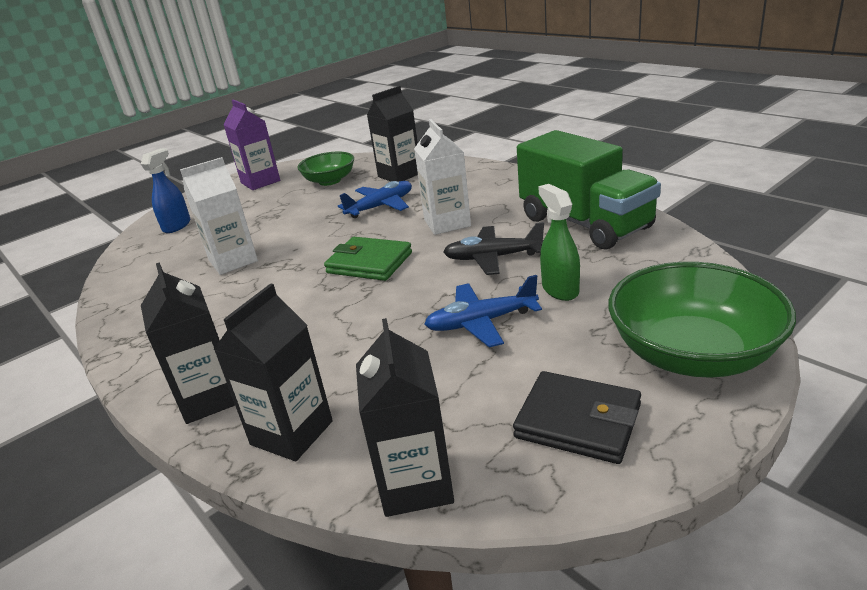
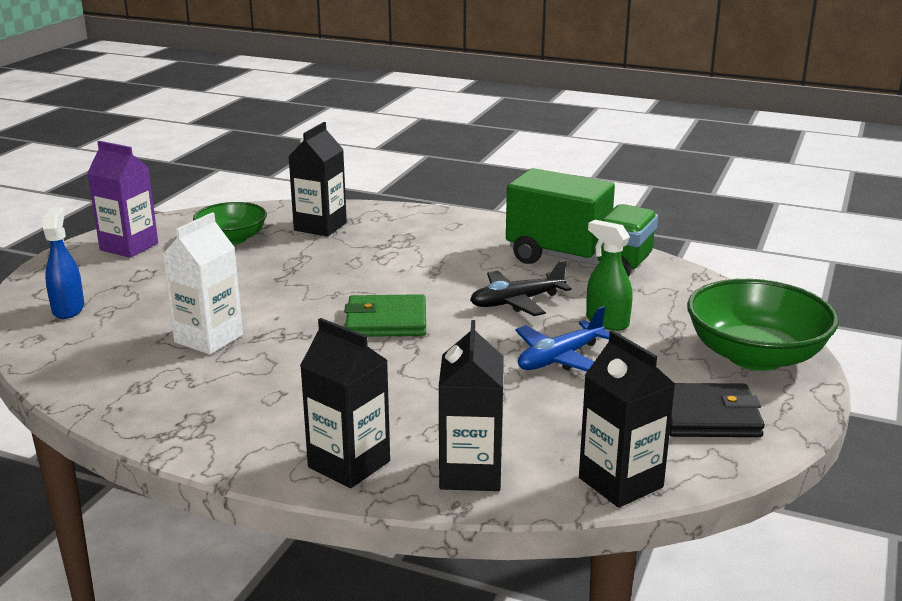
camera: 30 degrees left, 5 degrees down
(381, 206) = (335, 263): blue plane -> none
(447, 223) = (433, 273): white carton -> none

